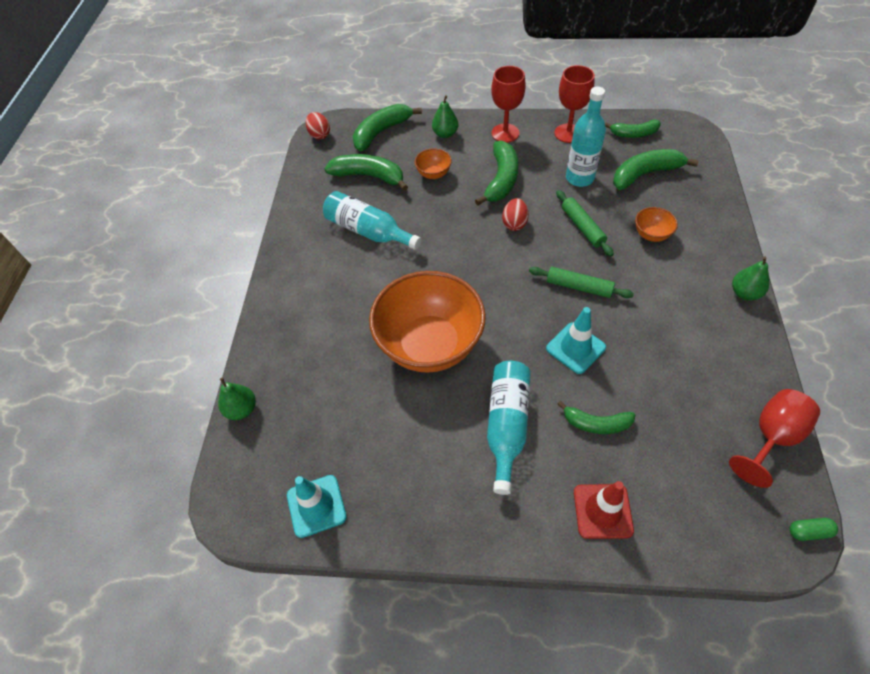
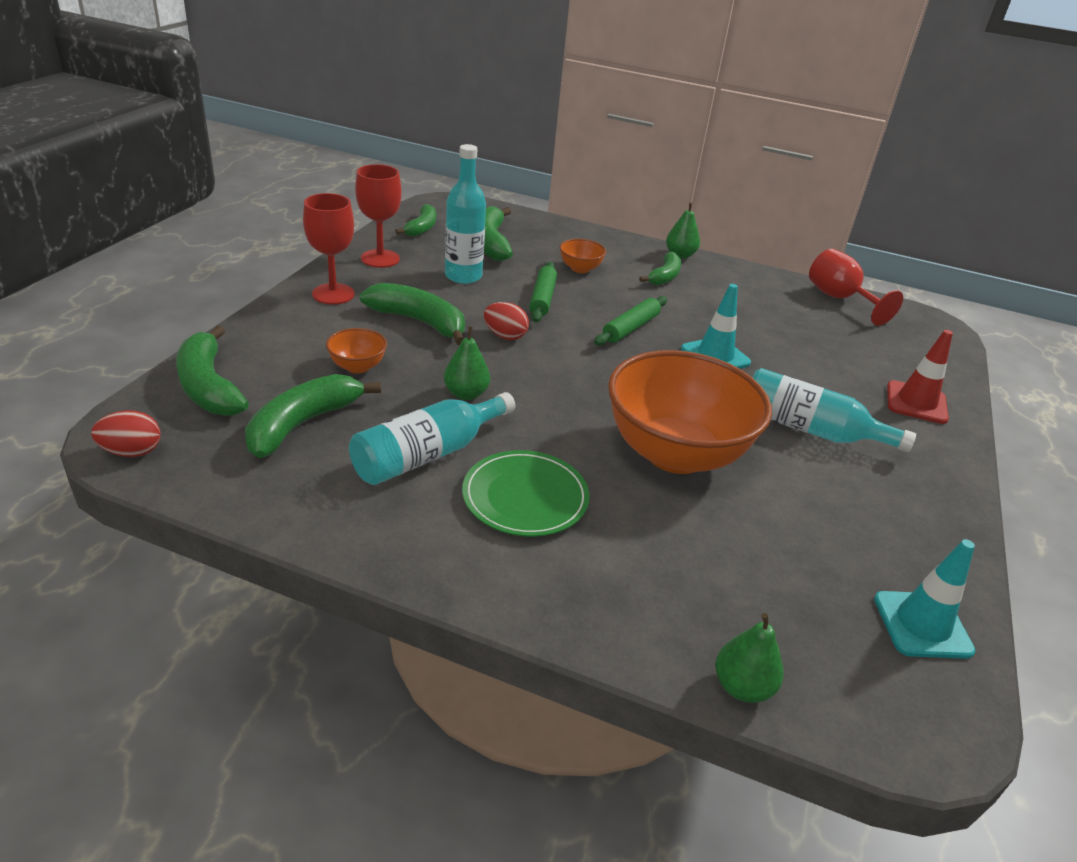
camera: 80 degrees left, 20 degrees down
(351, 282) = (525, 497): none -> green plate
(445, 134) = (282, 335): green pear -> green pear (466, 394)
(582, 227) = (542, 299): green rolling pin -> green rolling pin turned 75 degrees counterclockwise
(596, 423) = (815, 374): green banana -> green banana (664, 276)
(808, 531) = (929, 316): green capsule -> none

